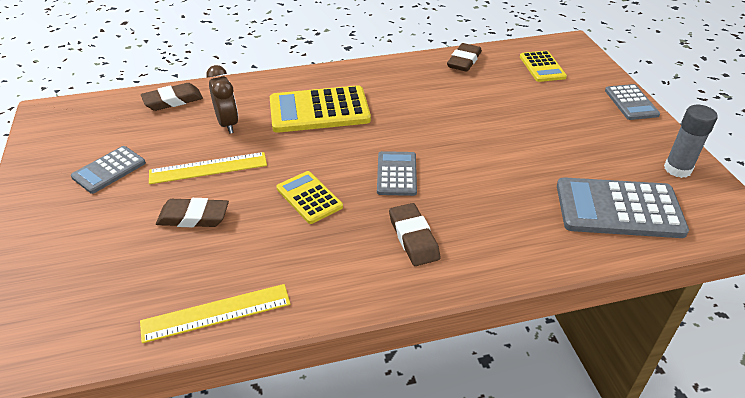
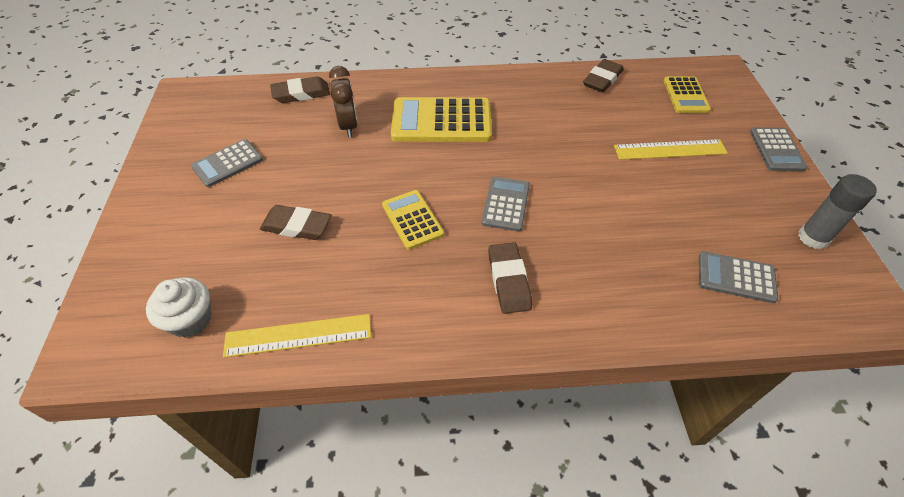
camera: 10 degrees right, 10 degrees up
(99, 314) = (190, 319): none -> white cupcake
(208, 168) = (321, 173): yellow ruler -> yellow ruler (670, 150)
(618, 209) = (736, 277): grey calculator -> grey calculator, size x0.58

